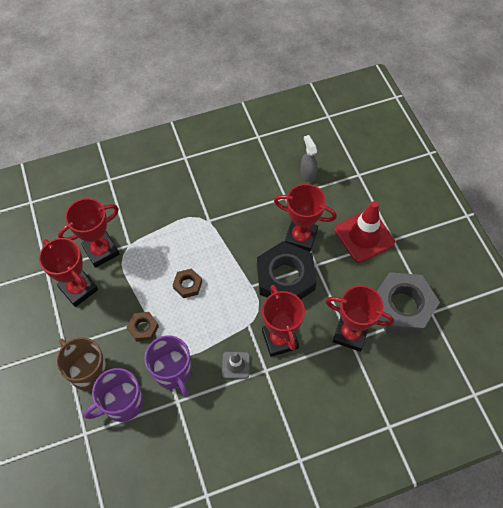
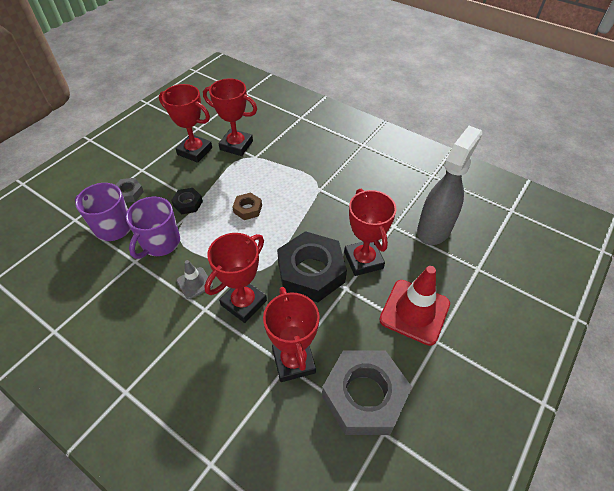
camera: 55 degrees right, 10 degrees down
(78, 289) = (195, 151): red trophy -> red trophy turned 75 degrees counterclockwise
(88, 371) = (129, 193): brown mug -> grey nut
(143, 328) = (188, 203): brown nut -> black nut
(307, 173) = (434, 229): grey spray bottle -> grey spray bottle, size x1.99

